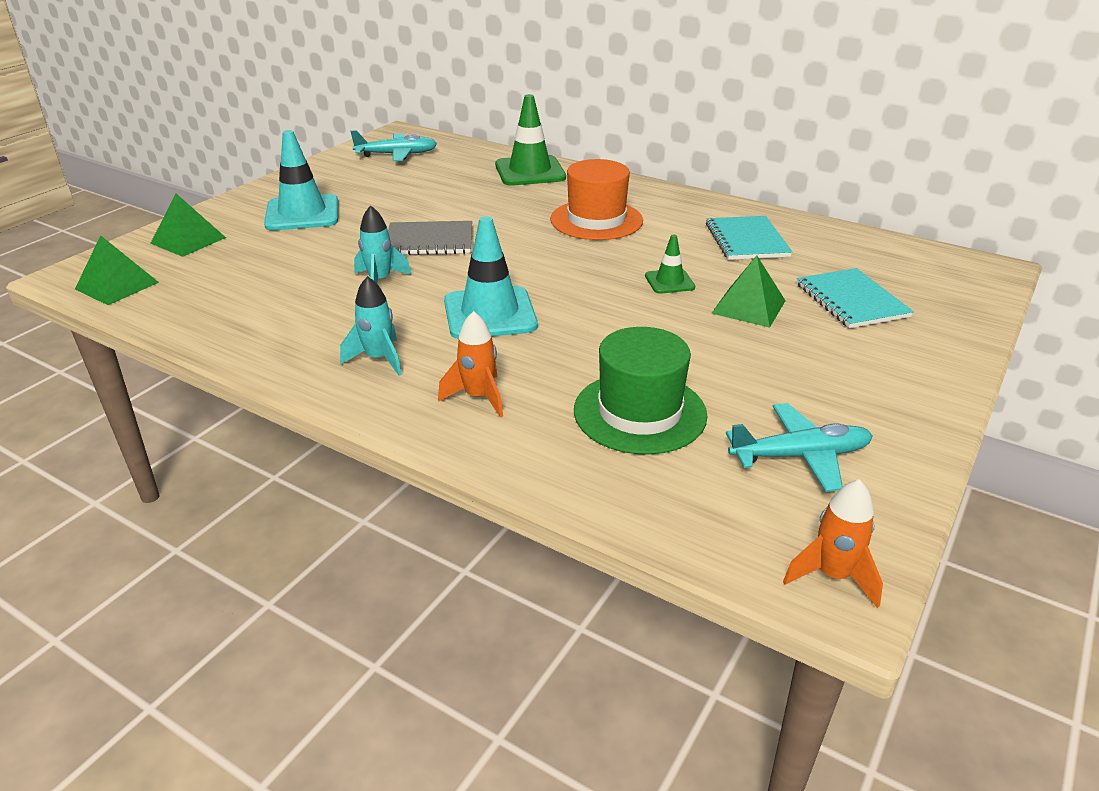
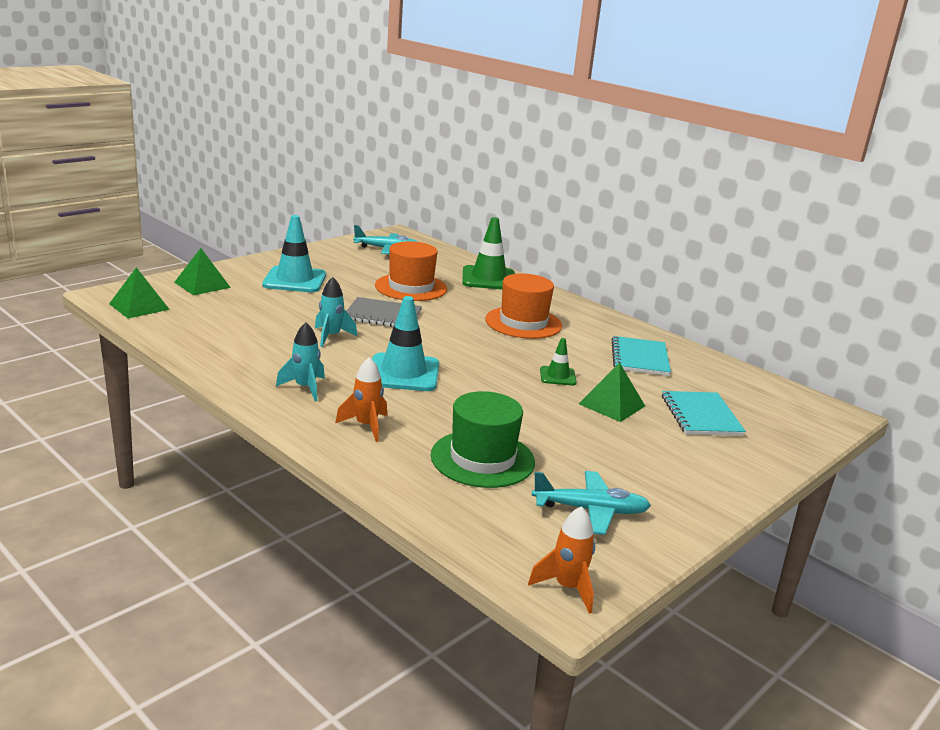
camera: 10 degrees right, 10 degrees down
(446, 198) = (411, 287): none -> orange hat

